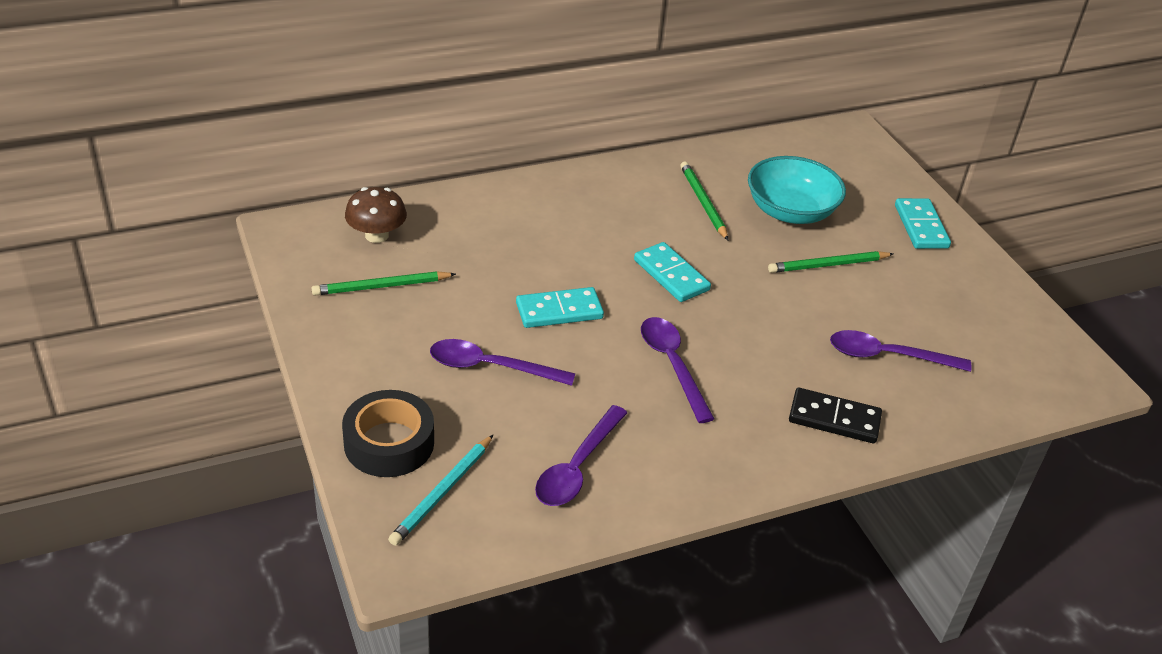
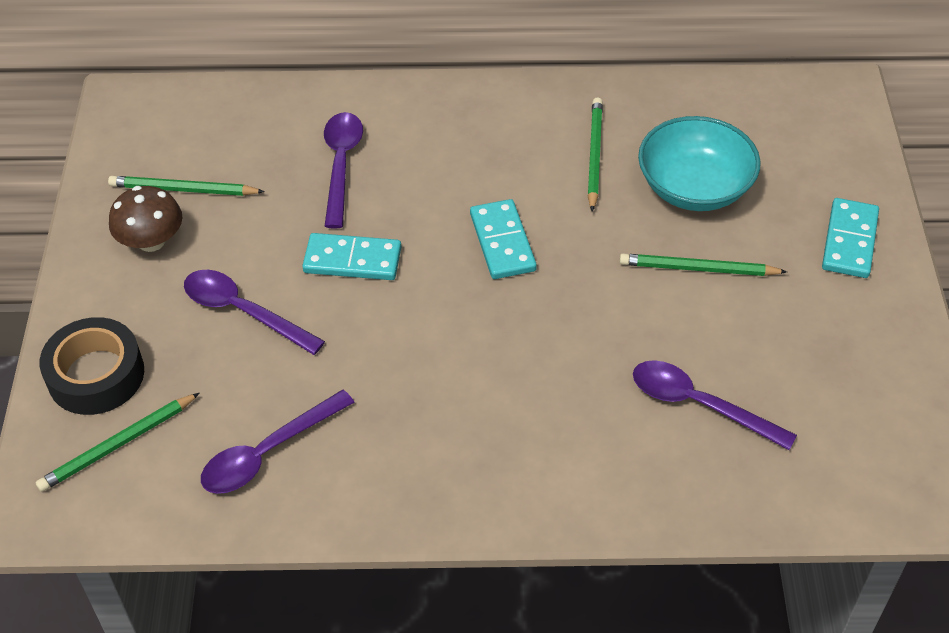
camera: 25 degrees right, 10 degrees up
(376, 235) = (211, 126): brown mushroom -> brown mushroom (151, 241)
(443, 492) = (118, 445): turquoise pencil -> green pencil
(672, 365) = (439, 356): purple spoon -> purple spoon (341, 165)
(834, 419) = (585, 469): black domino -> none

